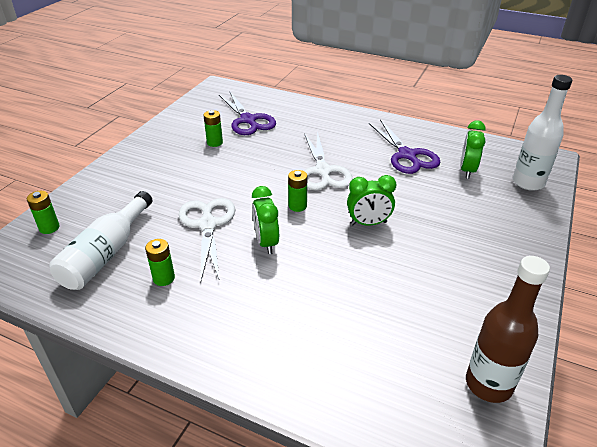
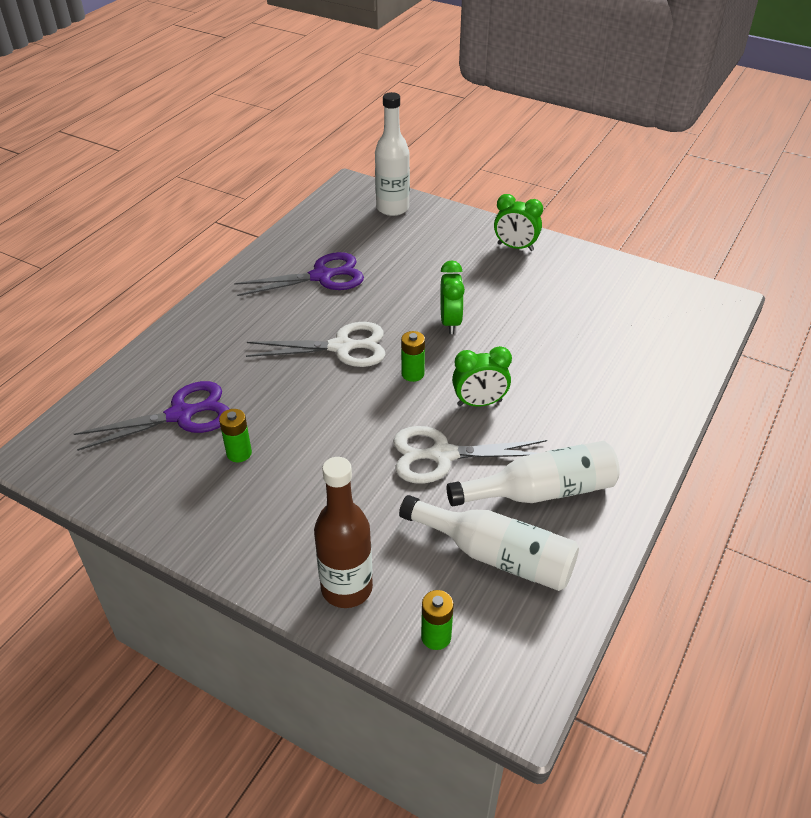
camera: 85 degrees left, 5 degrees up
(164, 278) = (541, 491): green battery -> white bottle
(467, 170) = (363, 240): green clock -> green clock (515, 247)
(488, 384) = (651, 286): brown bottle -> brown bottle (346, 588)

